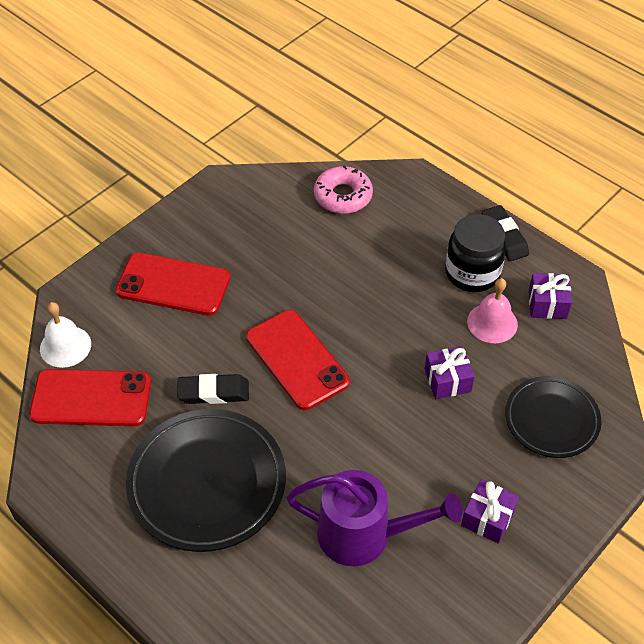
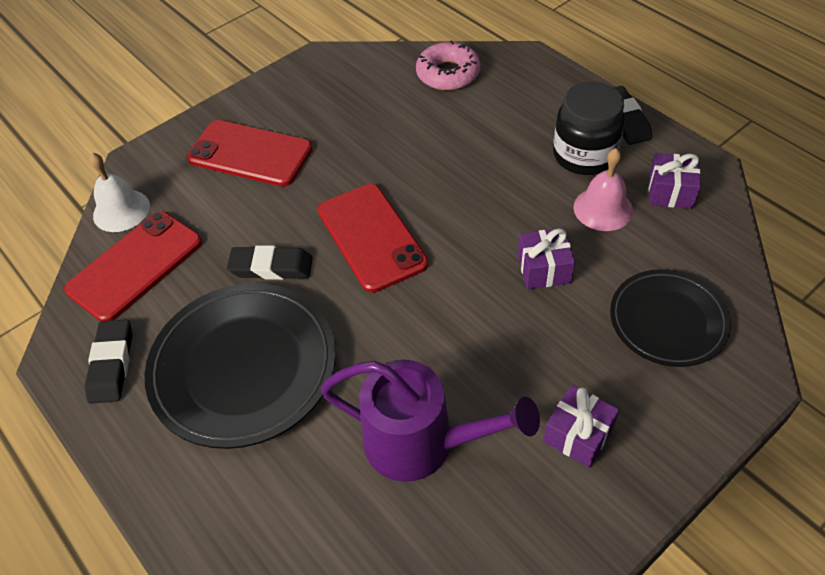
camera: 10 degrees right, 0 degrees up
(91, 398) = (135, 266): red phone -> red phone turned 60 degrees counterclockwise
(91, 488) = (112, 364): none -> black eraser

